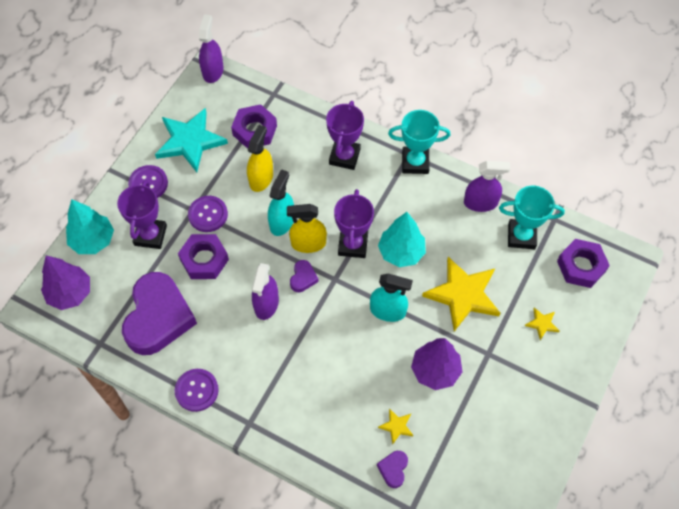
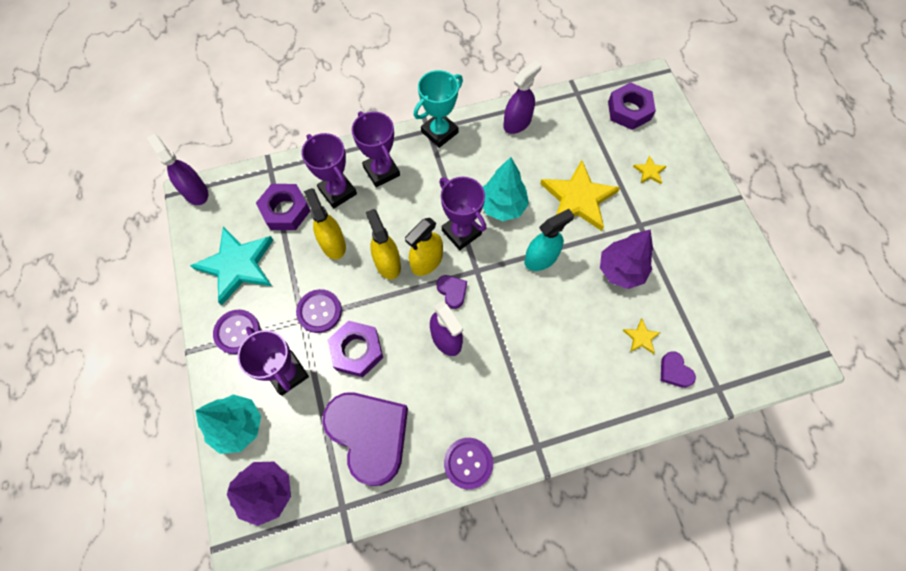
camera: 45 degrees left, 5 degrees up
(282, 222) = (387, 263): turquoise spray bottle -> yellow spray bottle
(301, 146) = (337, 191): none -> purple trophy
(521, 236) = (569, 123): turquoise trophy -> none

